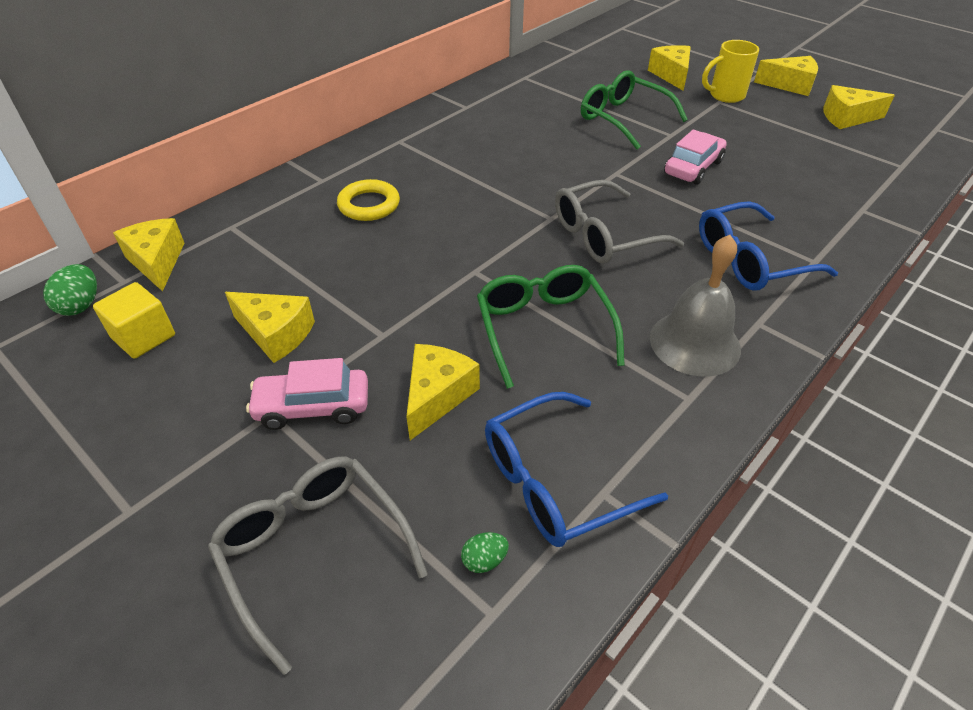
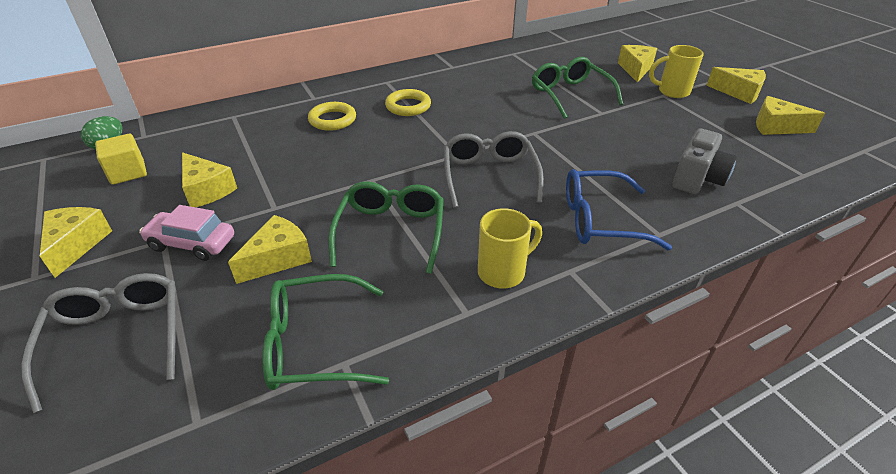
camera: 20 degrees right, 5 degrees down
(157, 261) = (172, 128): yellow cheese -> yellow cheese (76, 245)
(450, 168) = (408, 106): none -> yellow ring
(484, 560) = (221, 383): green egg -> none
(555, 482) = (314, 343): blue glasses -> green glasses
(604, 235) = (489, 175): grey glasses -> grey glasses turned 90 degrees clockwise
(693, 168) = (602, 140): pink car -> none
(694, 343) = (503, 272): grey bell -> yellow mug
(811, 192) = (697, 179): none -> grey camera

